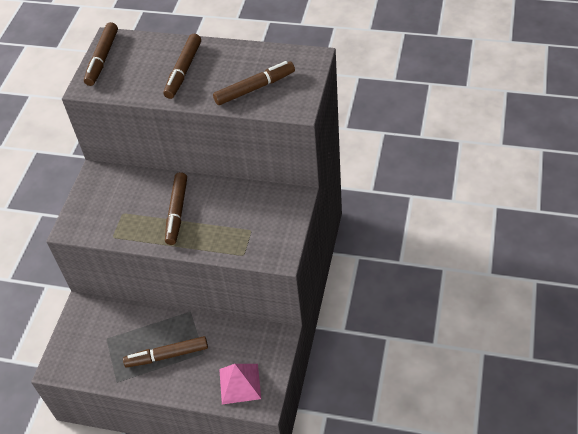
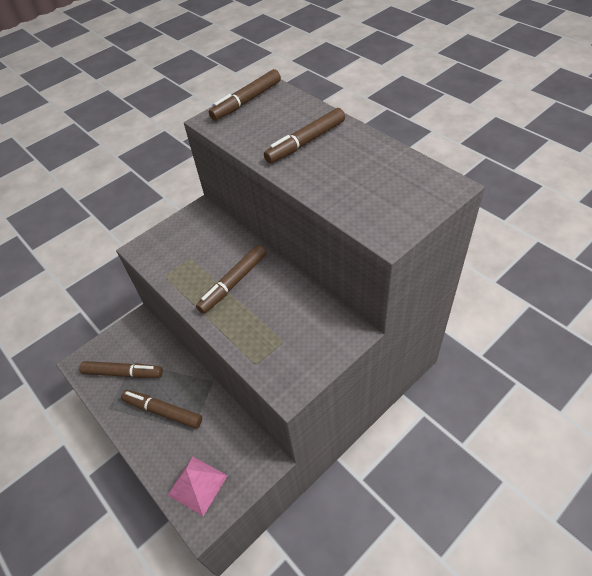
camera: 35 degrees right, 0 degrees up
(255, 88) = (360, 191): brown marker -> brown marker (123, 373)

